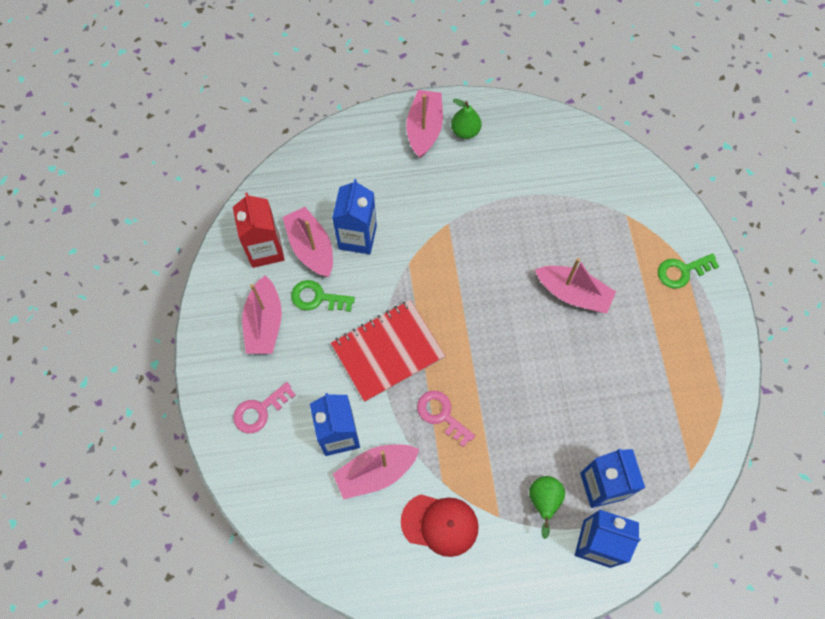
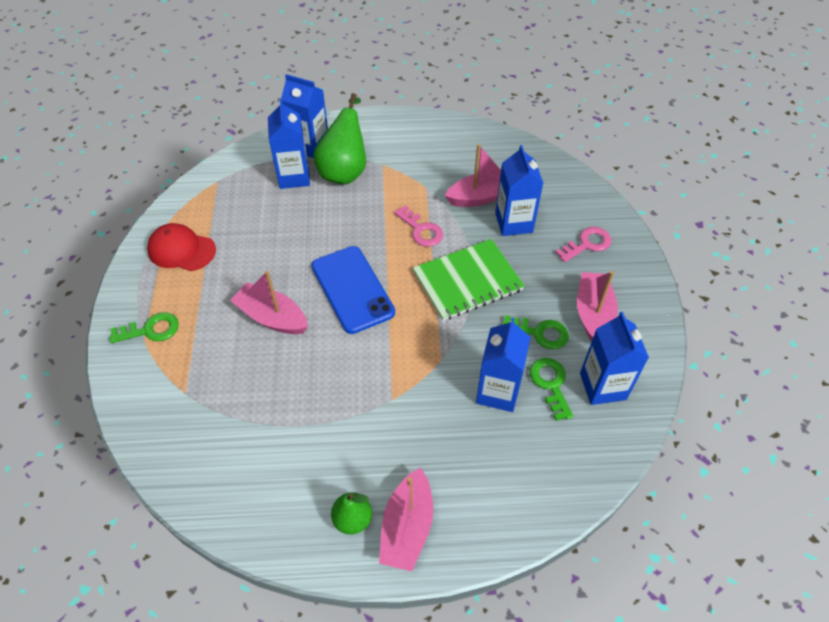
camera: 175 degrees left, 15 degrees down
(265, 249) = (602, 386): red carton -> blue carton
(311, 248) = (550, 384): pink boat -> green key
(387, 351) = (467, 281): red notebook -> green notebook
(440, 524) = (430, 163): red cap -> red cap (181, 250)
(503, 332) = (352, 289): none -> blue phone
(543, 502) = (344, 171): green pear -> green pear, size x1.78

